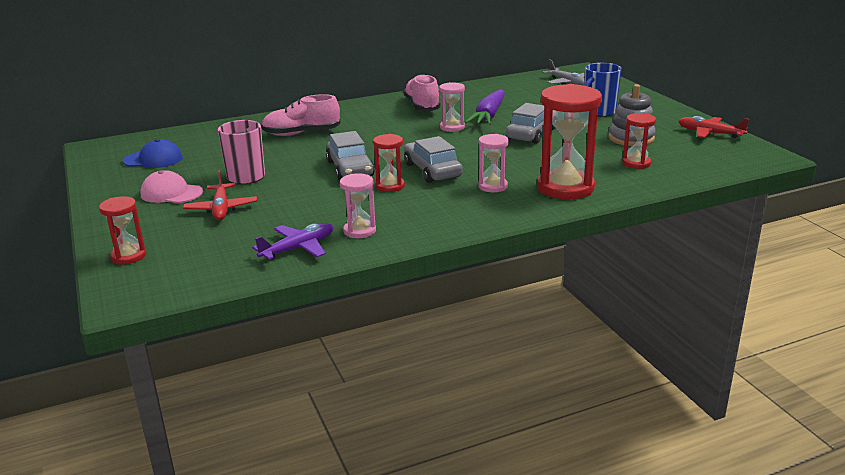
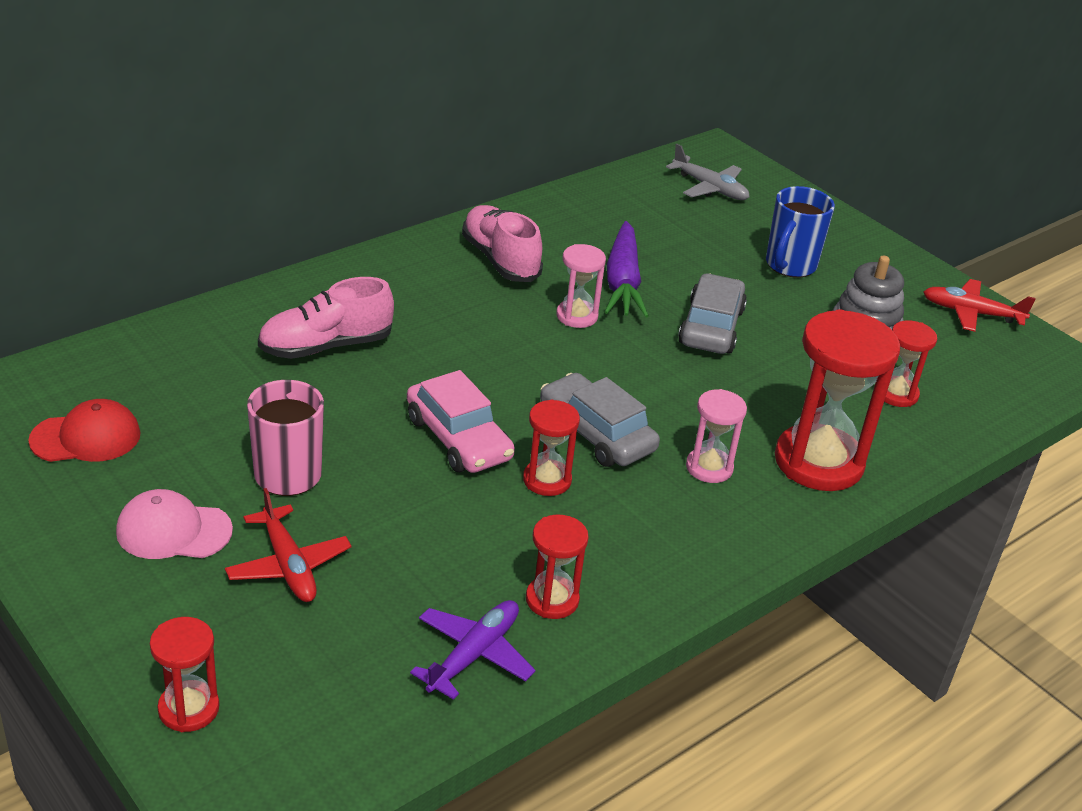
camera: 20 degrees left, 10 degrees up
(153, 159) = (86, 437): blue cap -> red cap
(350, 168) = (458, 438): grey car -> pink car
(359, 231) = (552, 600): pink hourglass -> red hourglass

